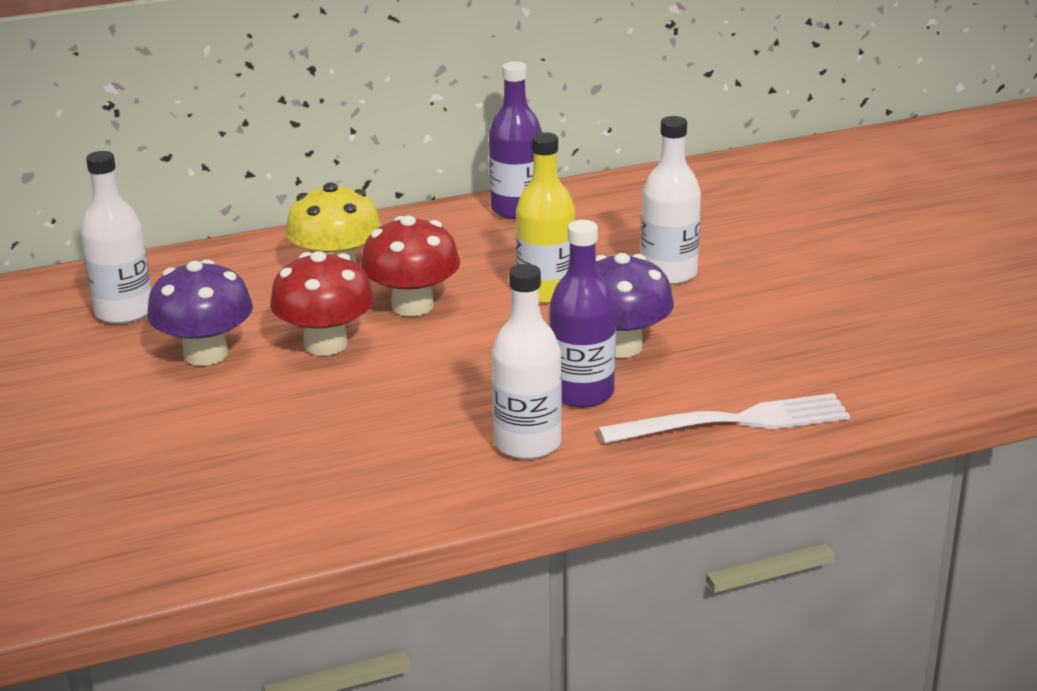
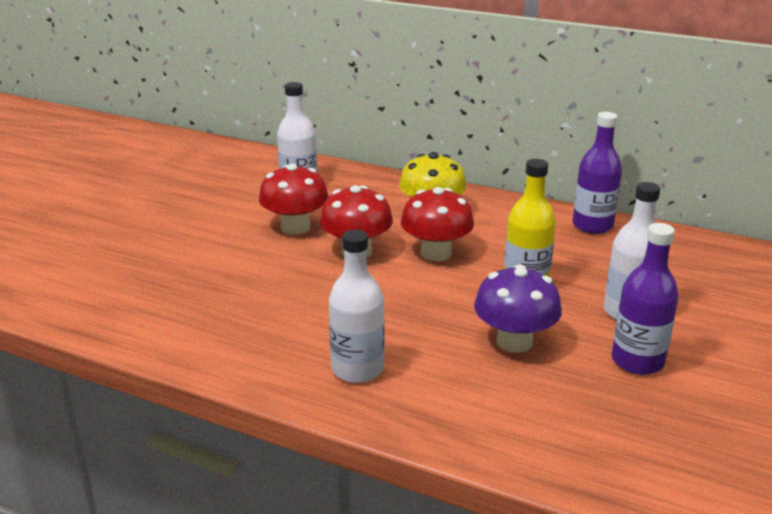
camera: 45 degrees right, 0 degrees up
(205, 354) = (295, 227): purple mushroom -> red mushroom
(582, 393) = (440, 357): purple bottle -> purple bottle (637, 361)
(736, 421) = (506, 437): white fork -> none

